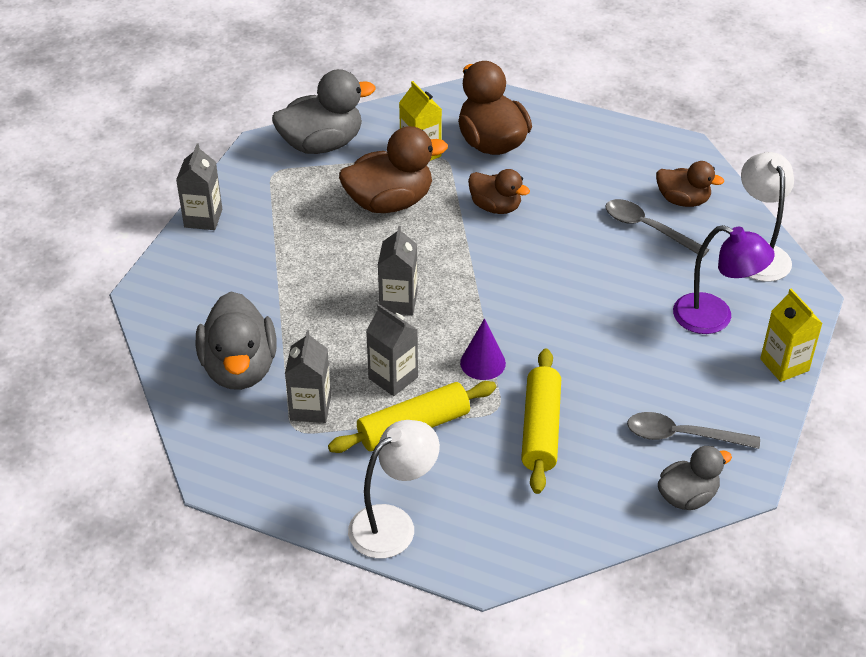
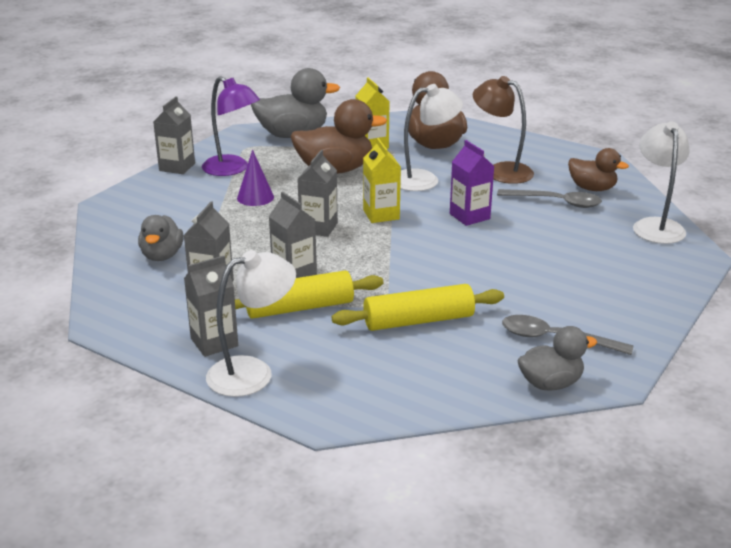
camera: 10 degrees right, 15 degrees down
(239, 368) = (162, 256): grey duck -> grey duck, size x0.61
(340, 488) = (214, 342): none -> grey carton
(482, 363) = (379, 272): purple cone -> purple cone (255, 197)
(495, 207) = (424, 179): brown duck -> white lamp
(540, 429) = (418, 320): yellow rolling pin -> yellow rolling pin turned 60 degrees clockwise
(559, 263) = (469, 216): none -> purple carton
(577, 182) = (501, 171): none -> brown lamp
(647, 228) = (556, 202): grey spoon -> grey spoon turned 150 degrees clockwise
(714, 318) = (605, 262): purple lamp -> purple lamp (232, 169)
(784, 365) = (668, 299): yellow carton -> yellow carton (381, 214)

